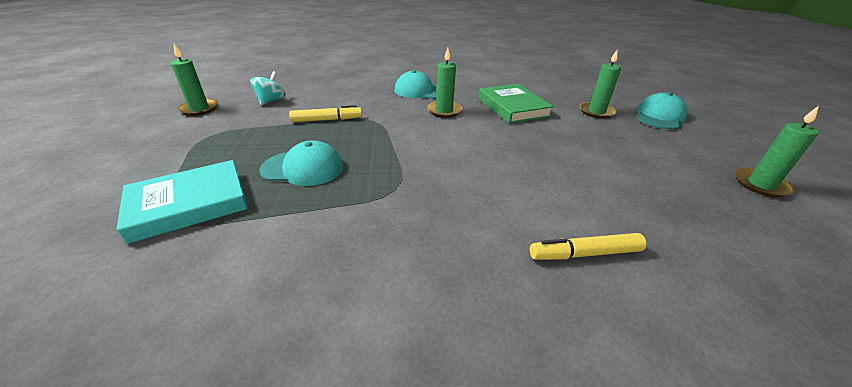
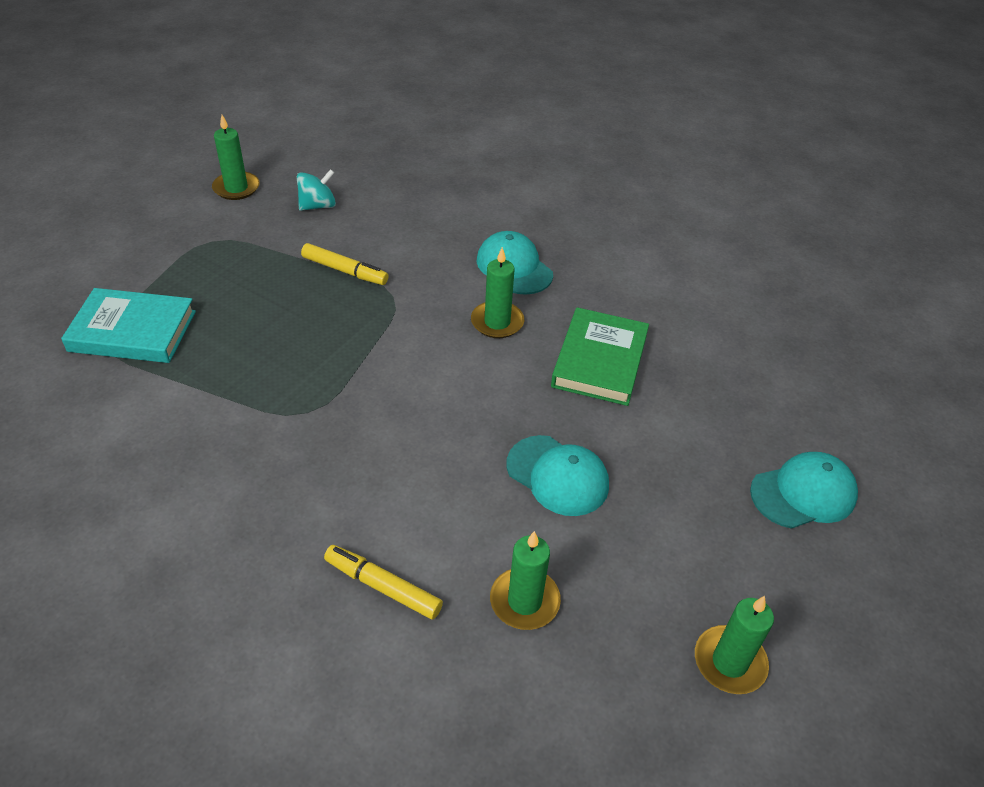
camera: 35 degrees right, 10 degrees up
(303, 168) = (253, 336): turquoise cap -> turquoise cap (557, 475)
(596, 112) = (713, 432): green candle -> green candle (524, 601)

